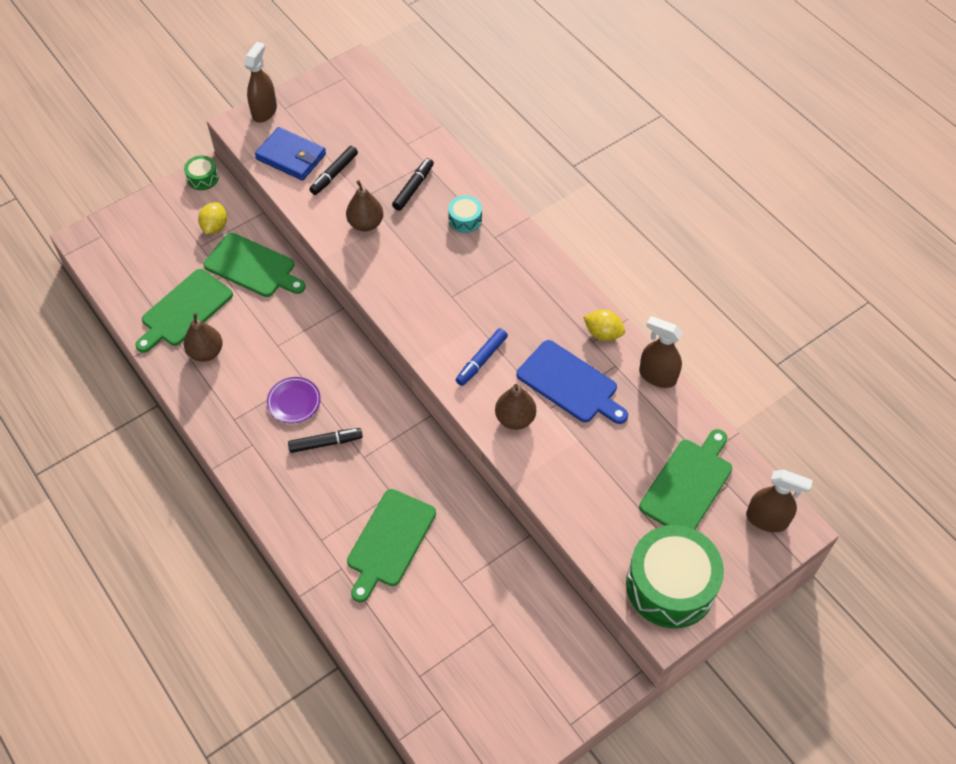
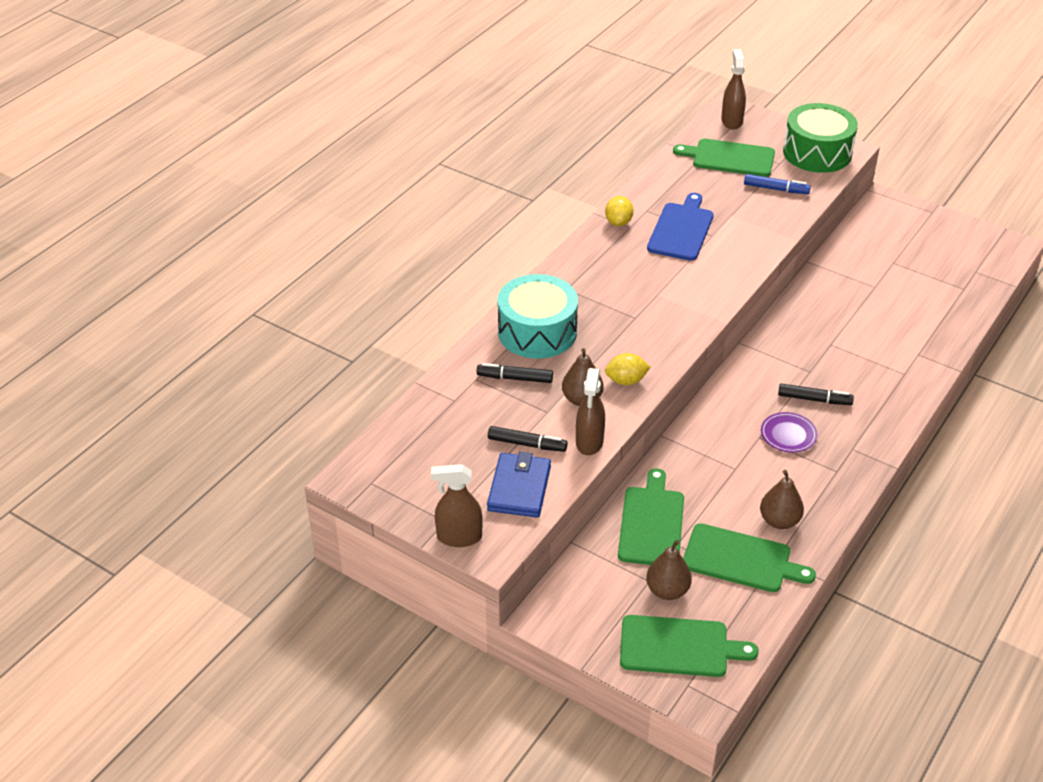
camera: 110 degrees left, 15 degrees down
(203, 178) = (549, 619): green drum -> none
(215, 227) = (615, 577): yellow lemon -> yellow lemon (626, 381)
(325, 443) = (814, 399): black marker -> black marker turned 135 degrees clockwise
(389, 541) = (873, 333): green cutting board -> green cutting board (678, 647)
(465, 219) = (537, 332): turquoise drum -> turquoise drum, size x2.22
(481, 360) = (692, 283): blue marker -> blue marker (776, 189)
(515, 418) = (736, 251): brown pear -> brown pear (667, 590)
(657, 376) = (642, 188): brown spray bottle -> brown spray bottle (589, 442)

